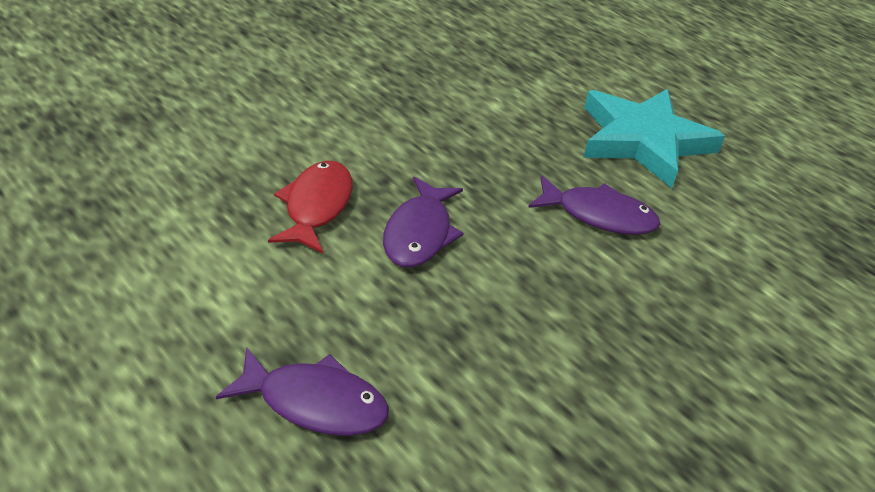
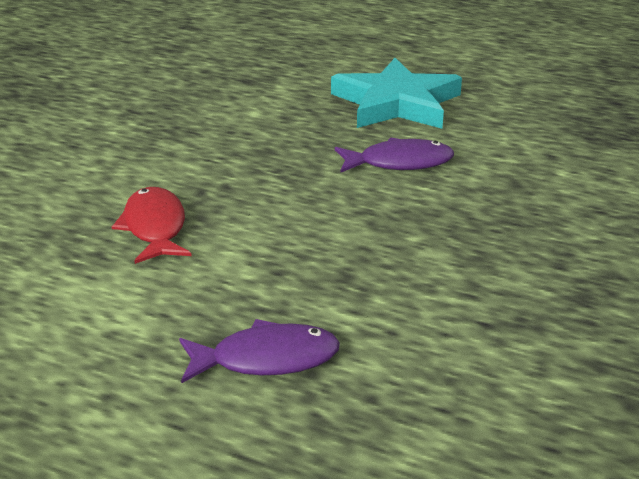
camera: 20 degrees left, 10 degrees down
(419, 233) = (261, 219): purple fish -> none

